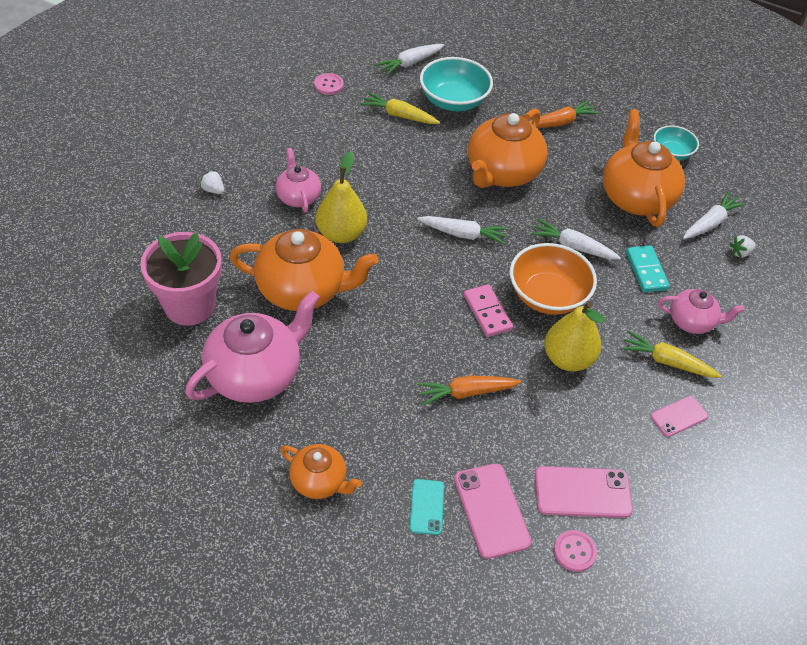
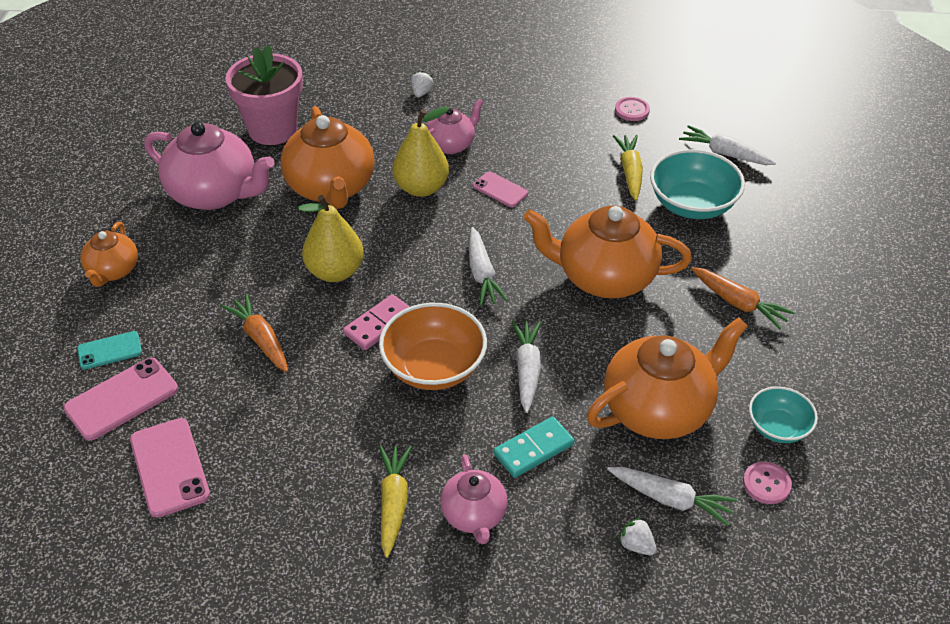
camera: 70 degrees right, 5 degrees down
(568, 359) = (349, 409): yellow pear -> yellow pear (335, 272)
(574, 551) = (93, 479): pink button -> pink button (766, 484)
(679, 416) = (313, 533): pink phone -> pink phone (500, 190)

